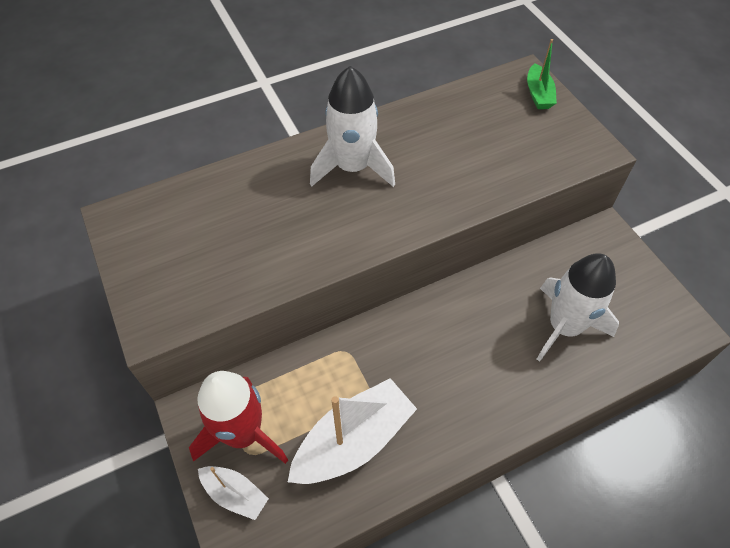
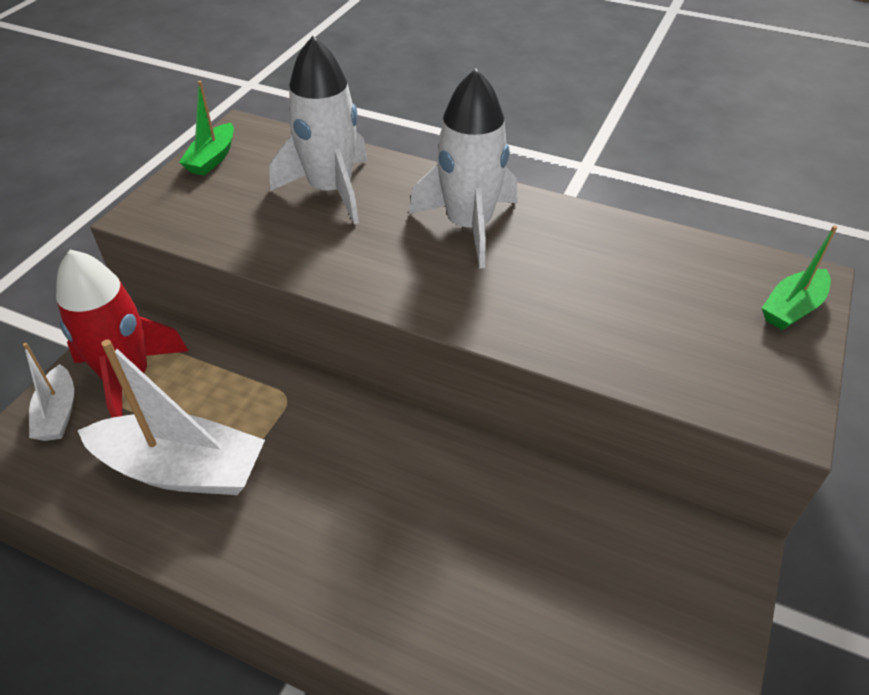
camera: 50 degrees right, 10 degrees down
(131, 252) = (212, 158): none -> green boat
(564, 327) = (518, 591): white rocket -> white rocket (330, 190)

